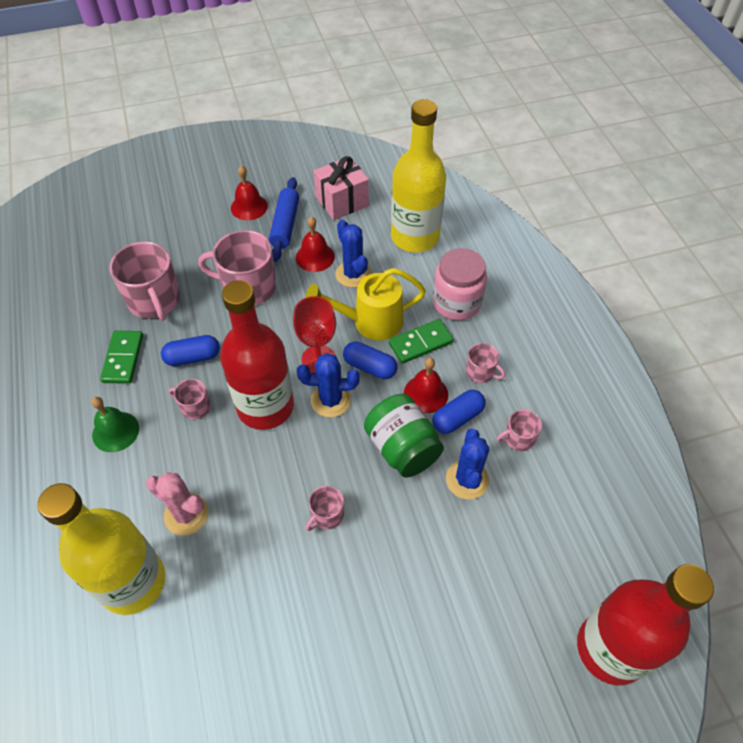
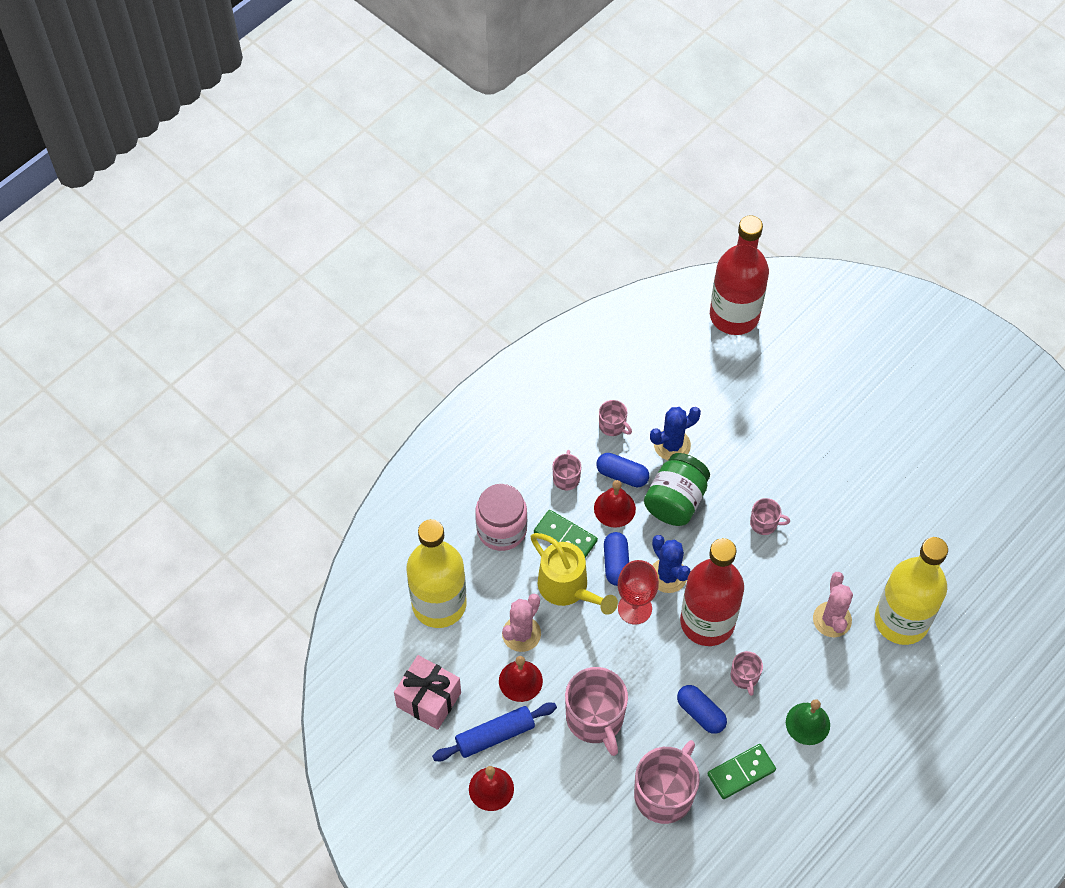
camera: 120 degrees left, 5 degrees up
(353, 274) = (521, 634): blue cactus -> pink cactus

